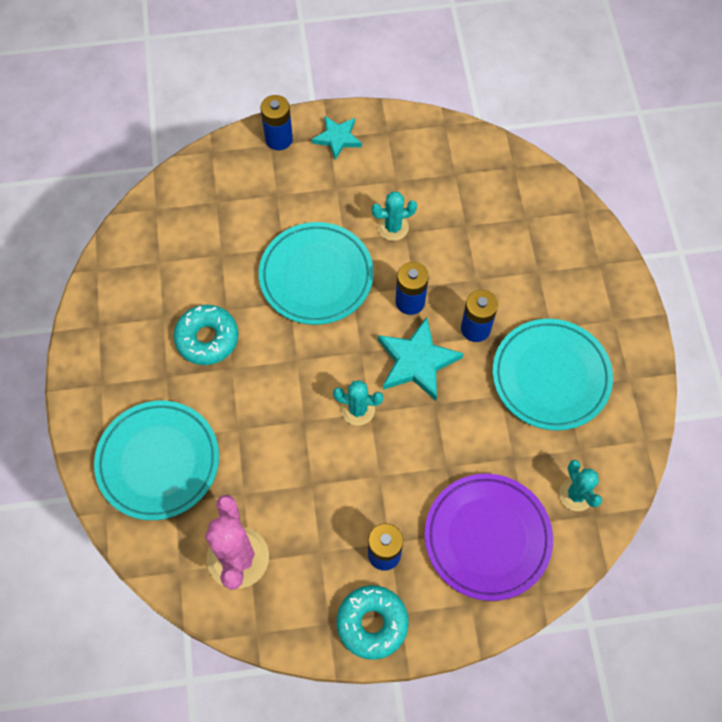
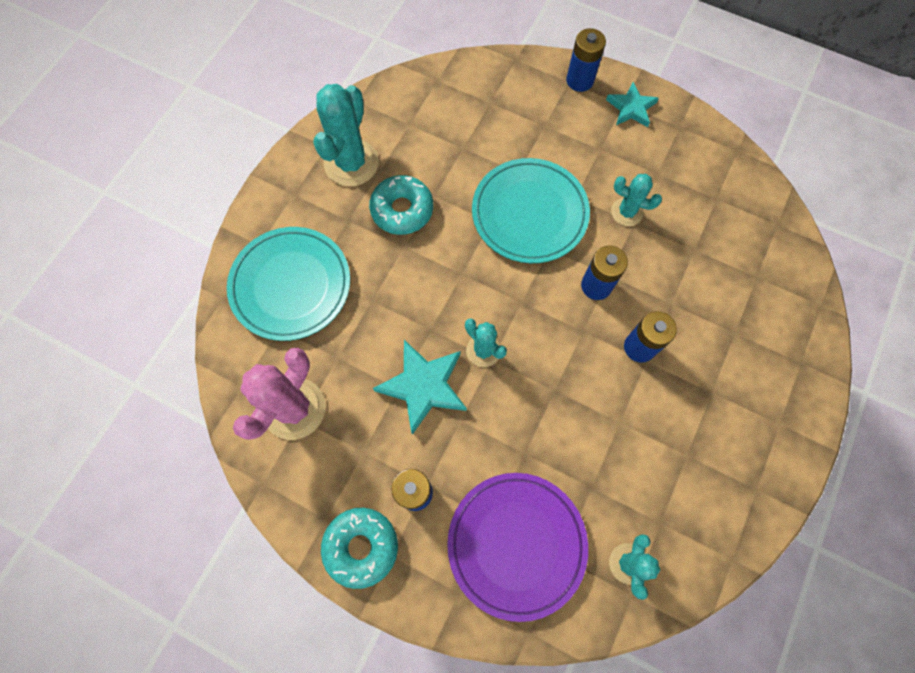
camera: 35 degrees right, 5 degrees up
(132, 326) = (351, 163): none -> turquoise cactus
(416, 362) = (564, 342): turquoise star -> turquoise star (423, 386)
(551, 376) = (680, 437): turquoise plate -> none

